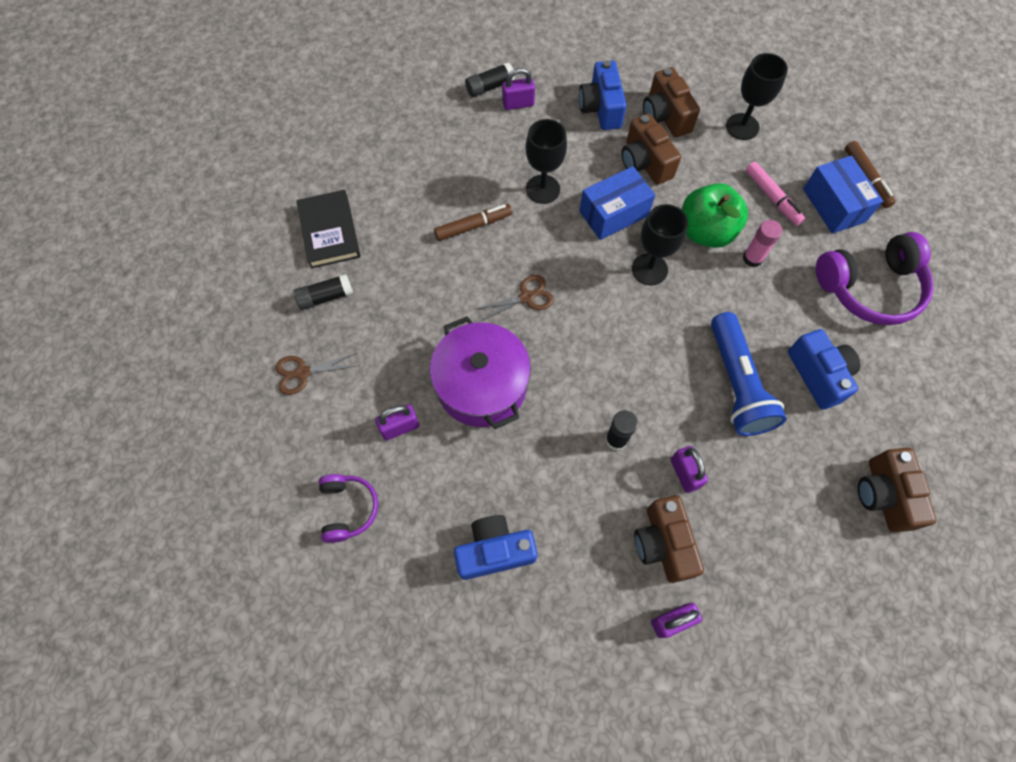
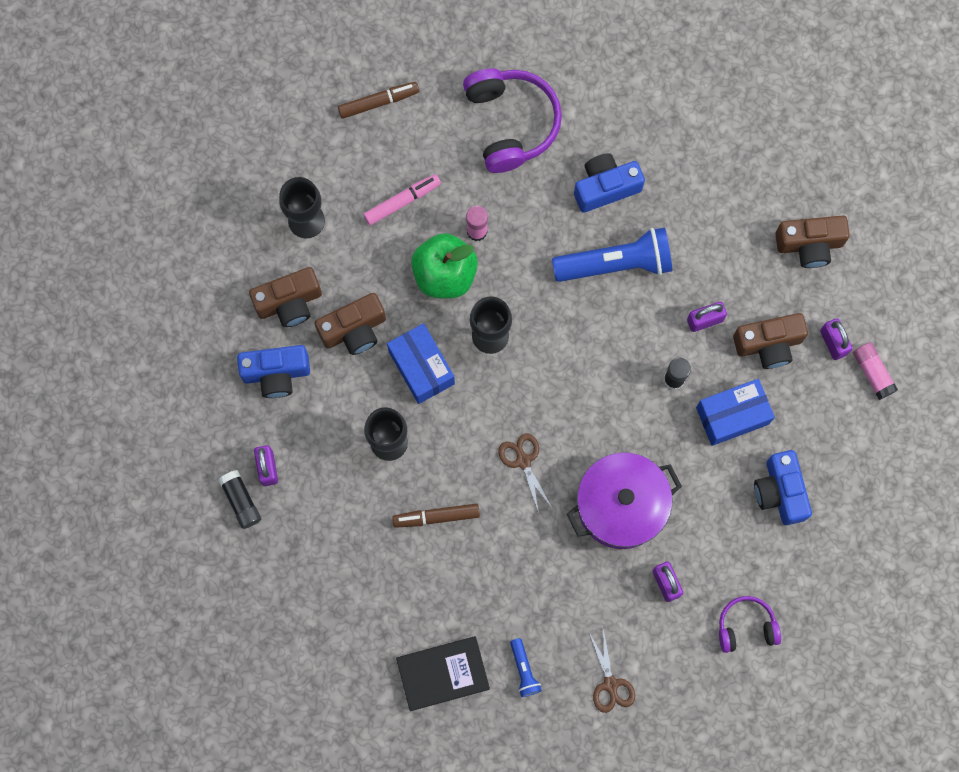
camera: 90 degrees left, 10 degrees up
(325, 297) = (524, 670): black glue stick -> blue flashlight
(473, 226) = (436, 517): brown marker -> brown marker turned 75 degrees counterclockwise
(638, 670) = (872, 372): none -> pink glue stick
(833, 205) = (412, 140): blue box -> blue box (732, 415)
(883, 495) = (720, 150): brown camera -> brown camera (809, 245)

